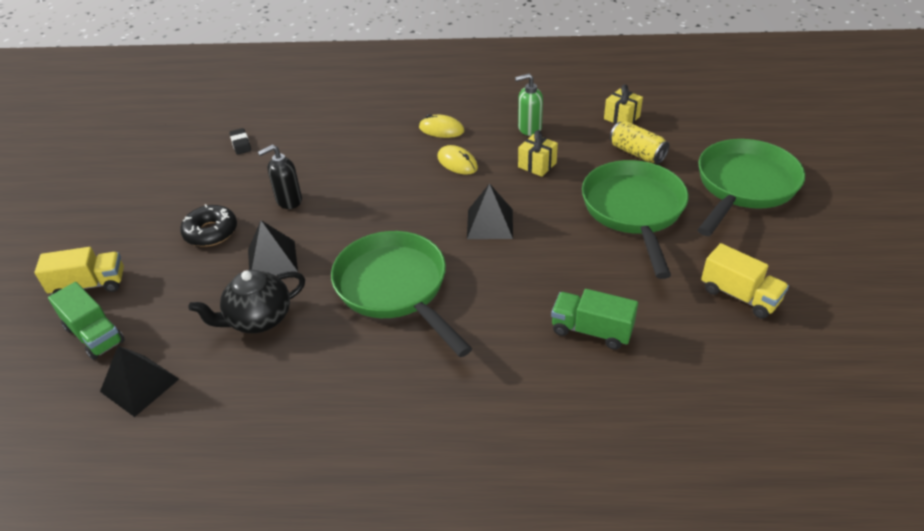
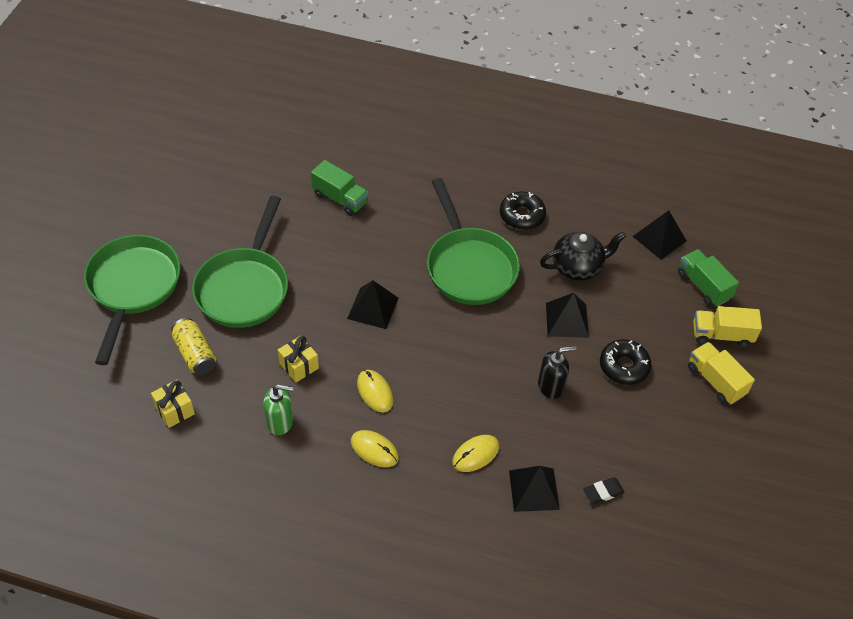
camera: 170 degrees left, 10 degrees up
(241, 144) = (603, 492): black eraser -> black eraser turned 75 degrees clockwise
(300, 134) = (534, 490): none -> black pyramid
(338, 369) = (522, 215): none -> black donut
(354, 143) = (475, 454): none -> yellow mouse
(739, 295) = (222, 196): yellow truck -> yellow truck (715, 381)
(744, 186) = (133, 287): green pan -> green pan turned 135 degrees clockwise

